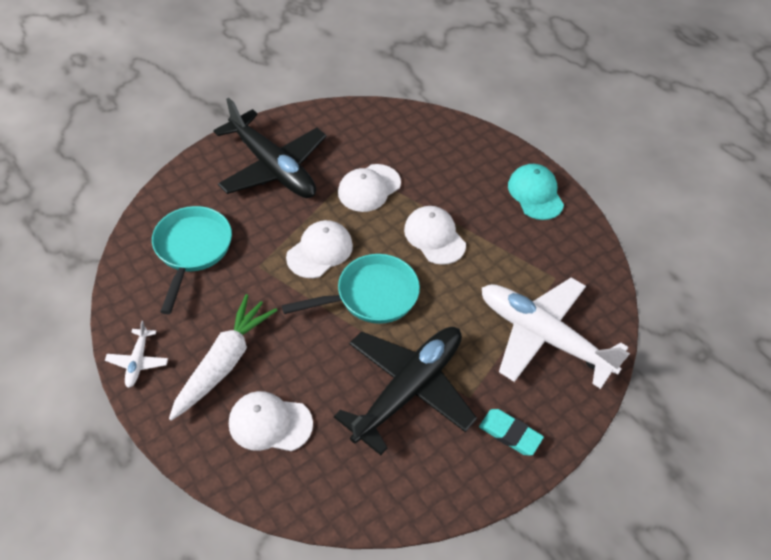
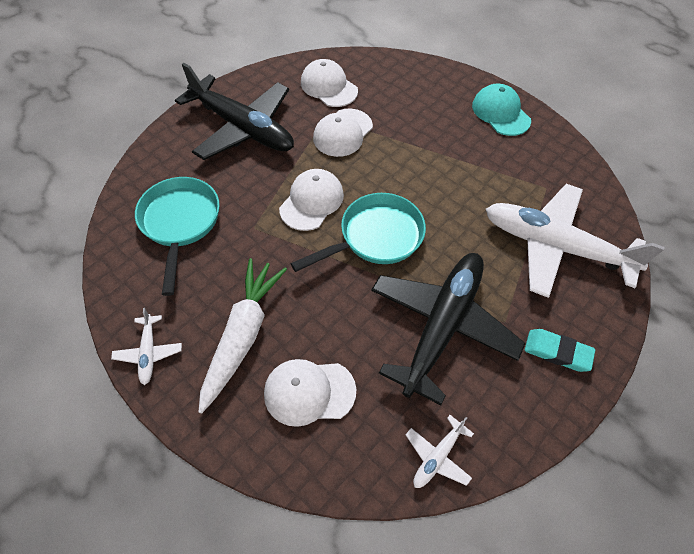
camera: 10 degrees left, 5 degrees up
(368, 500) = (437, 456): none -> white plane
(434, 237) = (420, 168): white cap -> white cap (328, 87)

